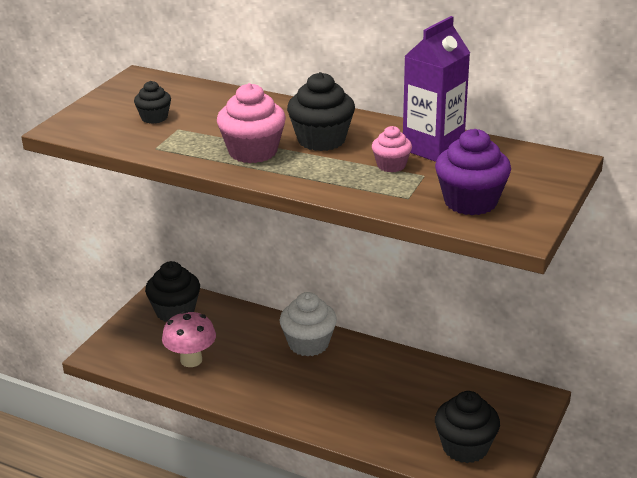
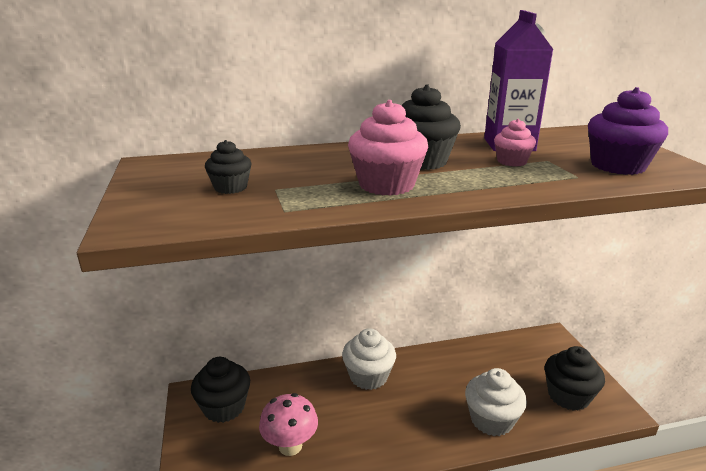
camera: 40 degrees left, 5 degrees down
(365, 425) = (491, 420): none -> white cupcake

